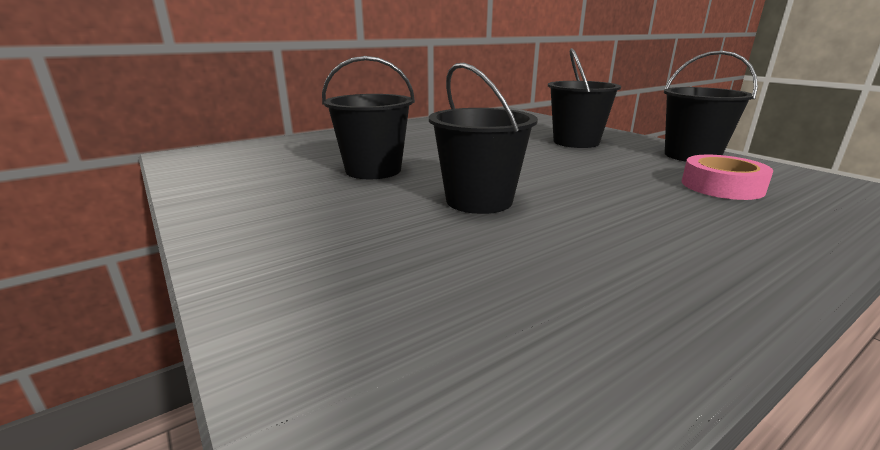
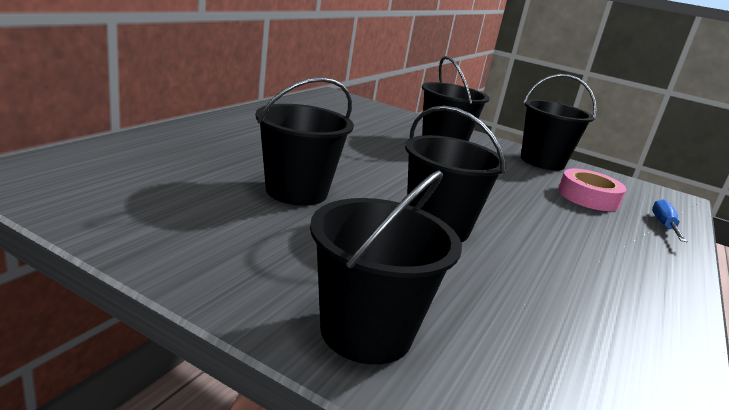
camera: 30 degrees left, 0 degrees up
(287, 269) = (366, 332): none -> black bucket
(823, 218) = (664, 225): none -> blue screwdriver

